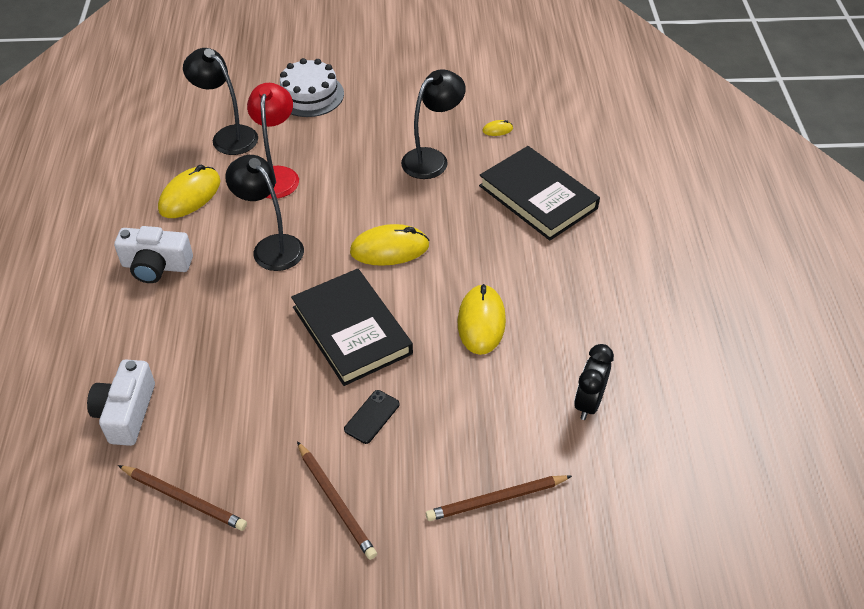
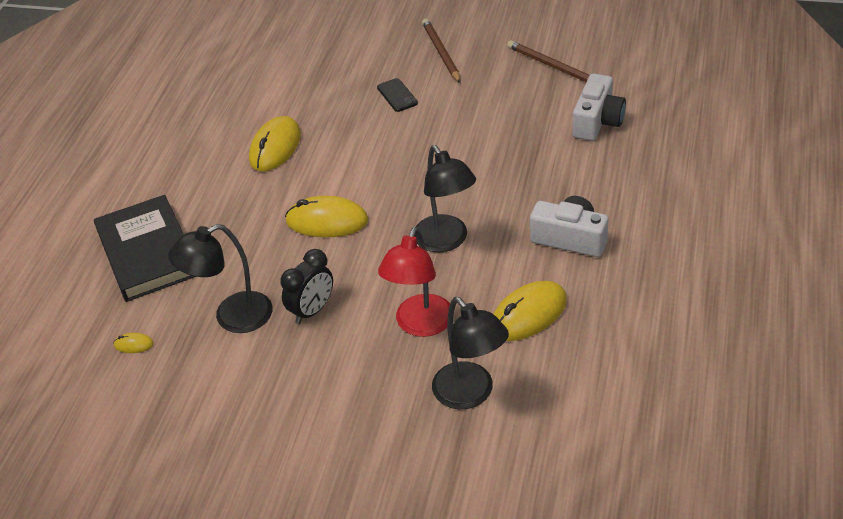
camera: 160 degrees left, 5 degrees down
(309, 95) = (344, 447): white cake -> none
(352, 330) = (391, 156): black book -> none
(372, 417) = (397, 95): black phone -> black phone turned 75 degrees counterclockwise
(496, 500) = (329, 42): brown pencil -> none
(588, 403) = (227, 84): black clock -> black clock (312, 311)

